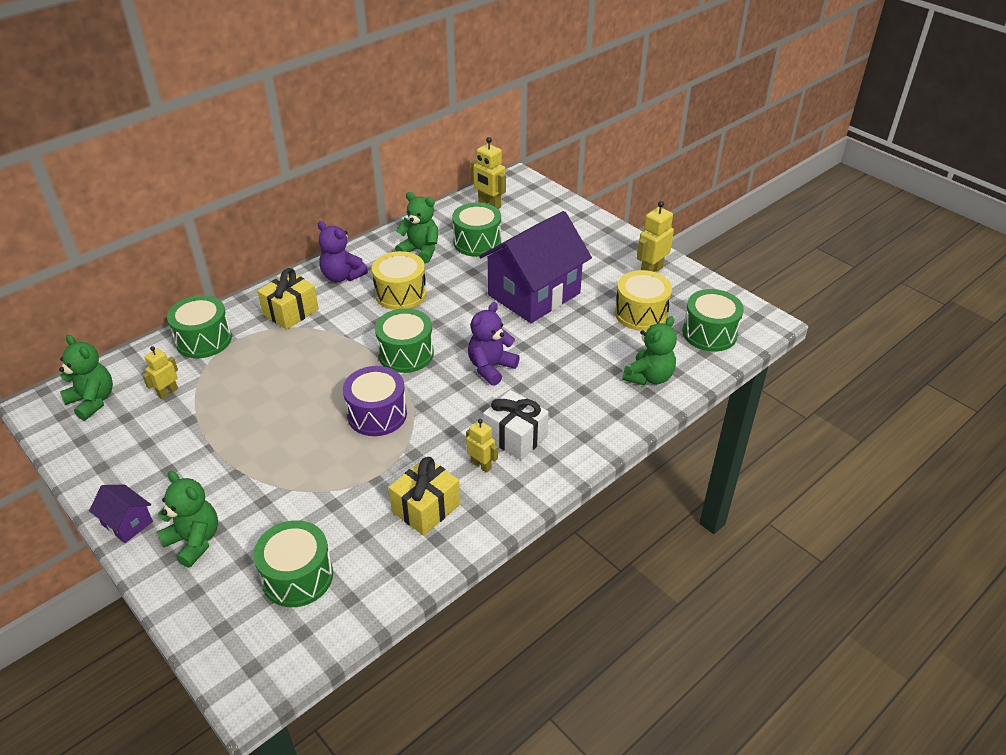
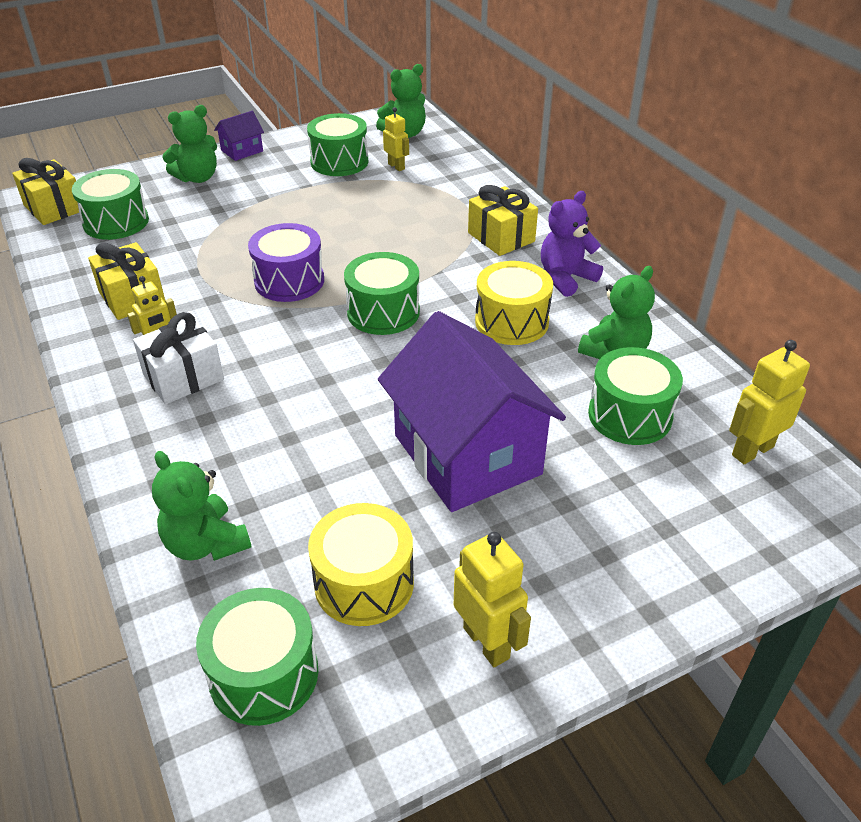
camera: 105 degrees right, 0 degrees up
(204, 340) = (471, 185): green drum -> green drum (339, 162)
(273, 652) = (54, 208): none -> yellow gift
(491, 368) = (319, 378): purple teddy bear -> none

